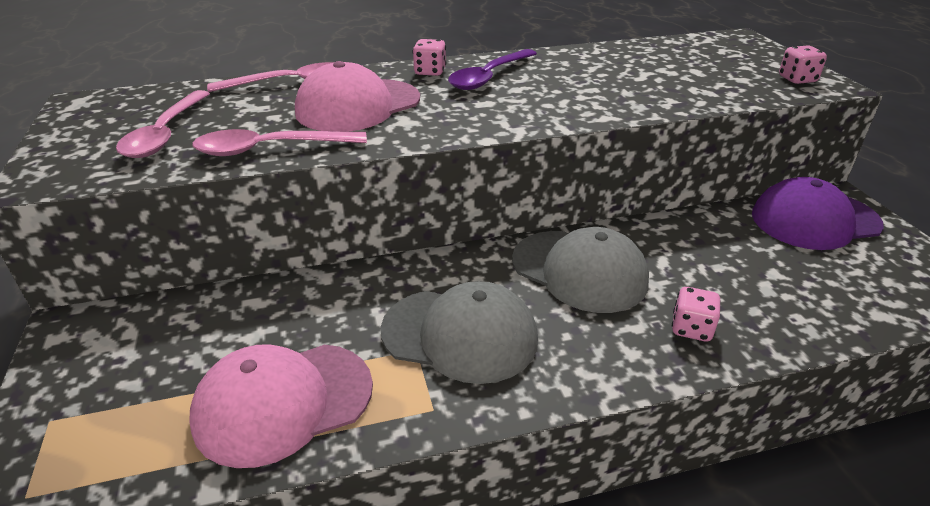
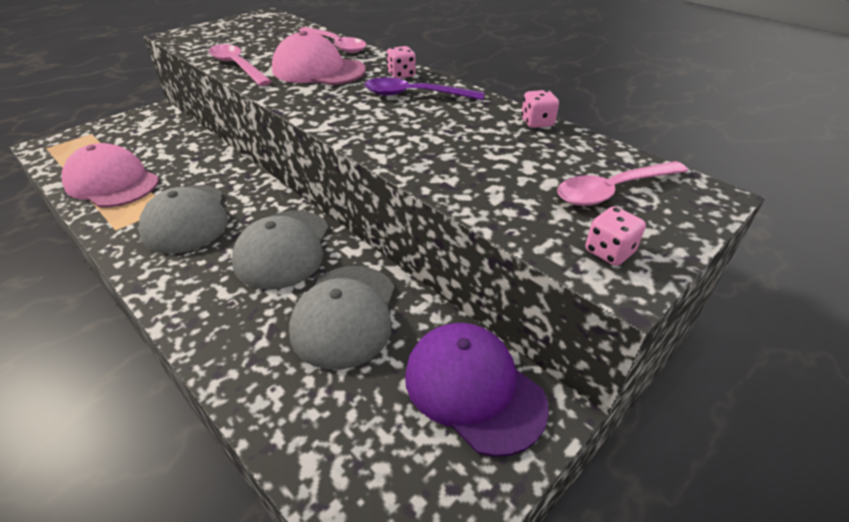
camera: 60 degrees right, 5 degrees up
(165, 134) = (240, 40): pink spoon -> pink spoon (613, 191)
(691, 328) = (231, 323): pink dice -> pink dice (537, 123)
(707, 256) = (345, 315): none -> grey cap

